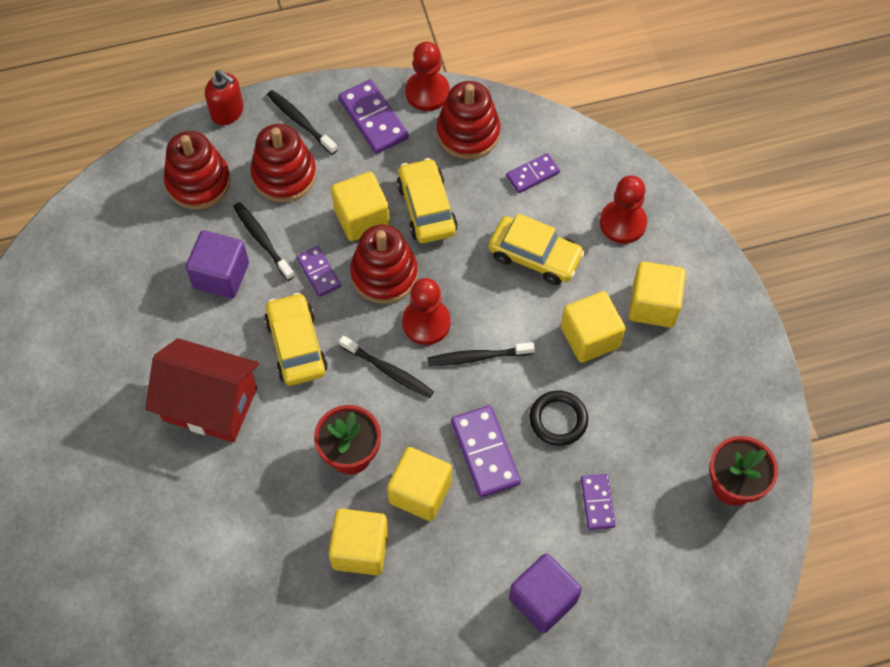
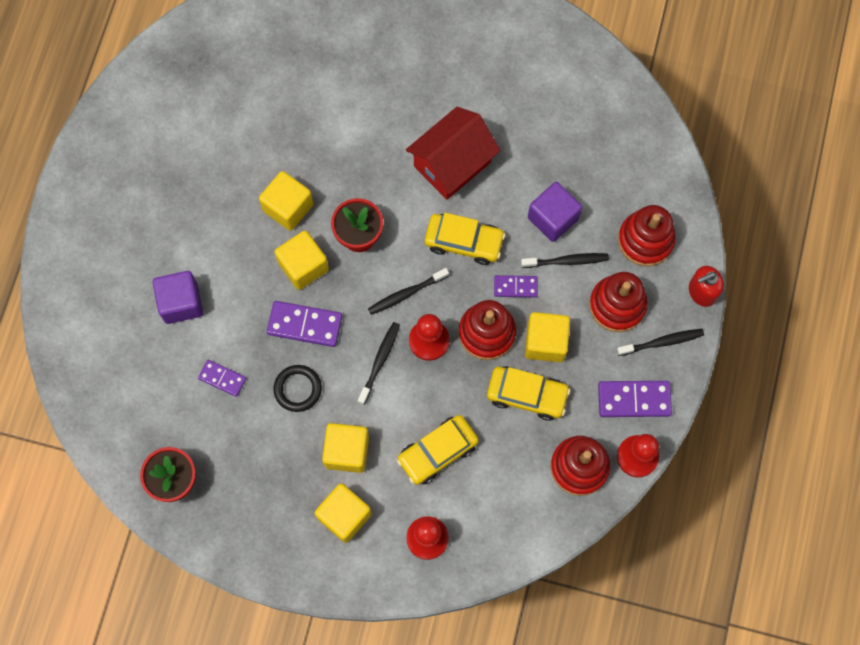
camera: 120 degrees right, 10 degrees up
(532, 174) = (511, 494): purple domino -> none

